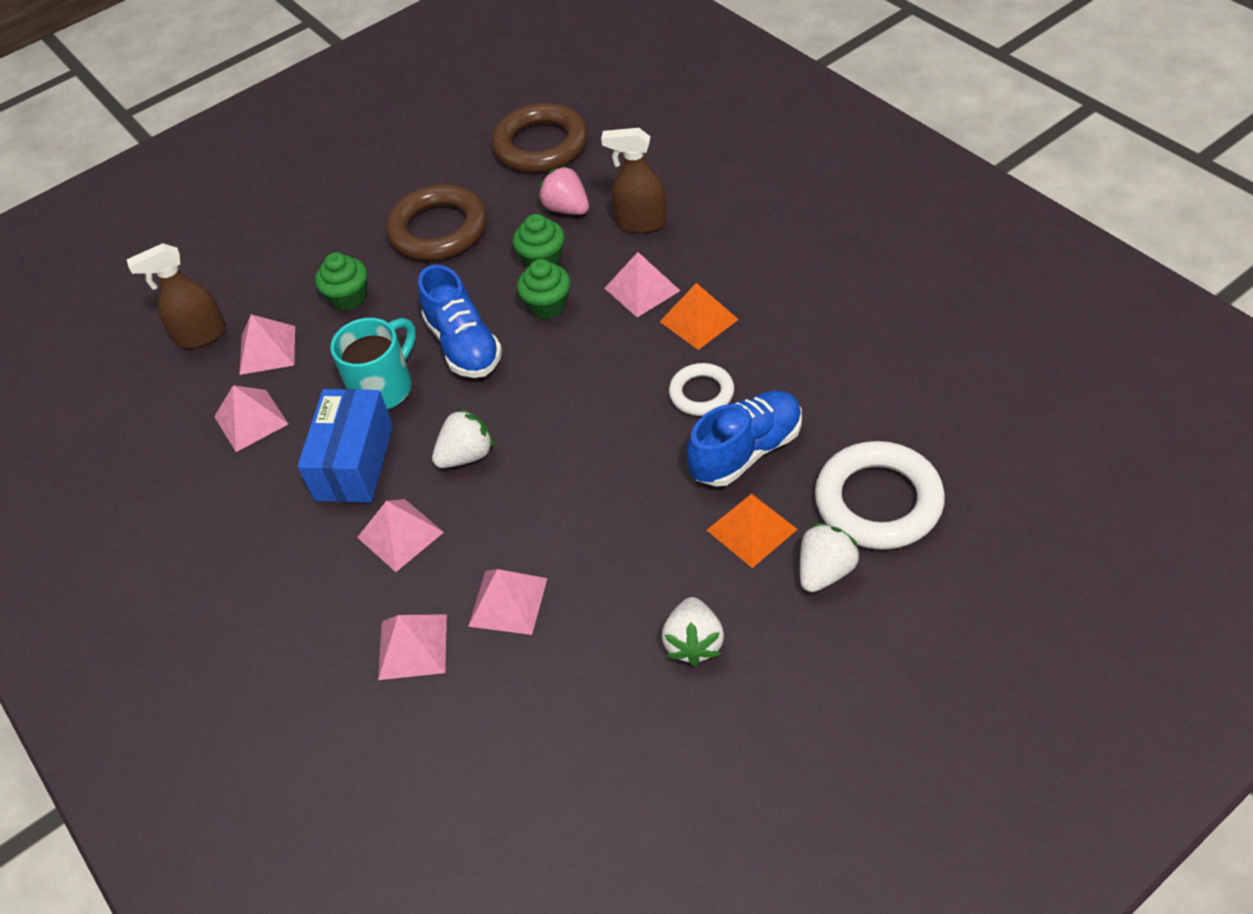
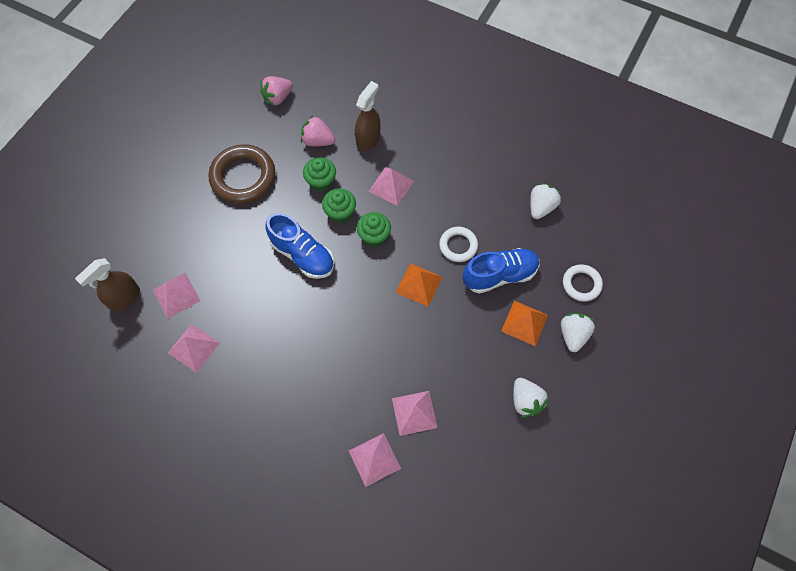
camera: 30 degrees left, 15 degrees up
(349, 298) = (210, 242): green cupcake -> green cupcake (374, 236)
(354, 462) = (276, 355): blue box -> none
(384, 387) = (267, 299): turquoise mug -> none
(400, 535) = (330, 393): pink pyramid -> none
(466, 455) = (342, 328): white strawberry -> white strawberry (541, 207)
(541, 145) = (278, 98): brown ring -> pink strawberry
(641, 223) = (368, 139): brown spray bottle -> brown spray bottle turned 135 degrees clockwise
(699, 320) = (434, 198): orange pyramid -> orange pyramid (419, 284)
(746, 451) = (500, 275): blue shoe -> blue shoe turned 45 degrees clockwise
(878, 501) = (581, 284): white ring -> white ring, size x0.56

